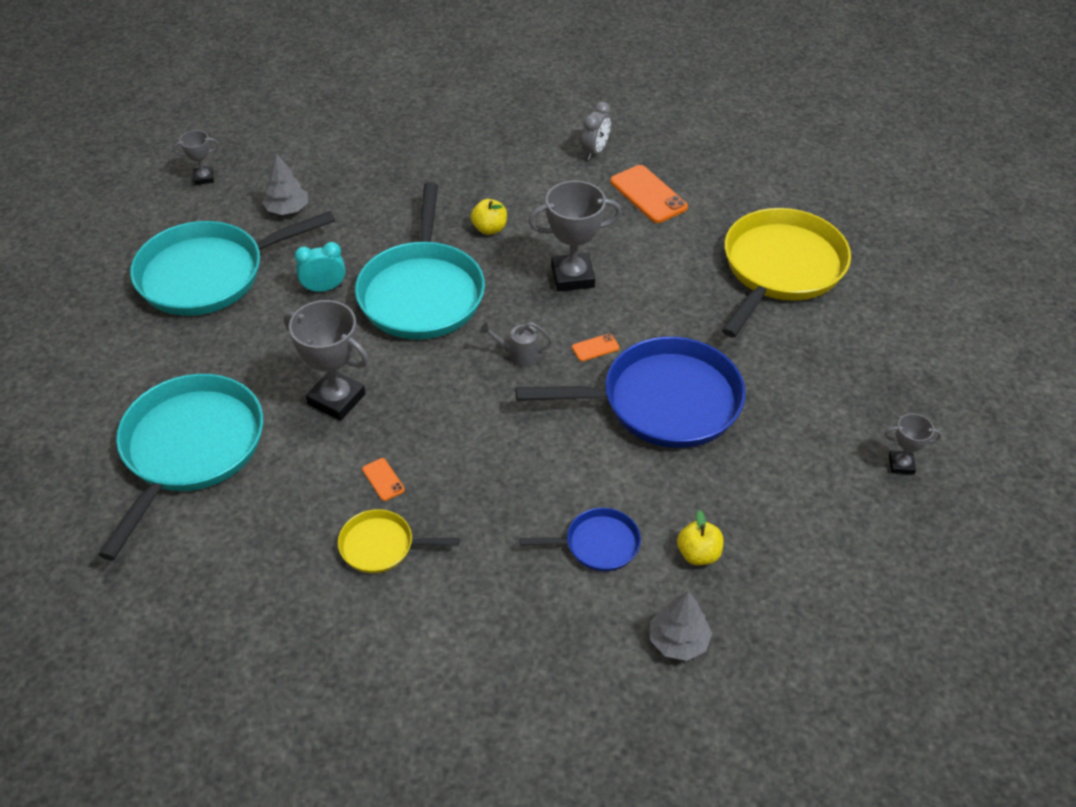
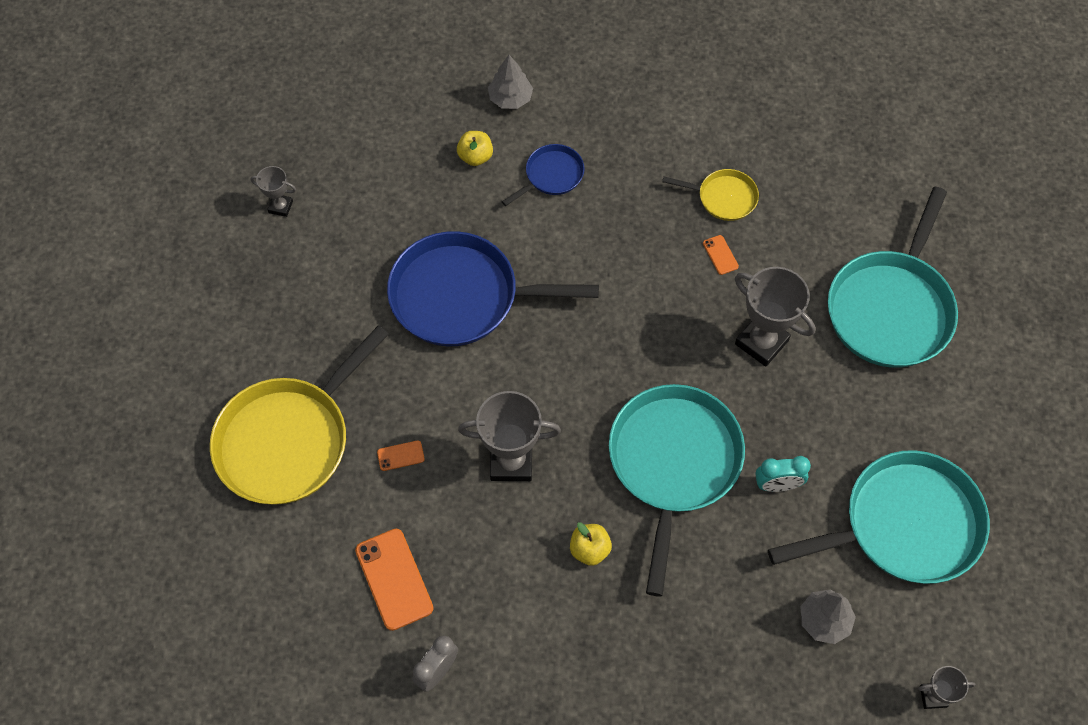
camera: 170 degrees left, 15 degrees up
(518, 355) = (585, 368): grey watering can -> none
(595, 348) = (509, 366): orange phone -> orange phone (400, 456)
(598, 544) = (551, 175): blue pan -> blue pan turned 135 degrees clockwise

